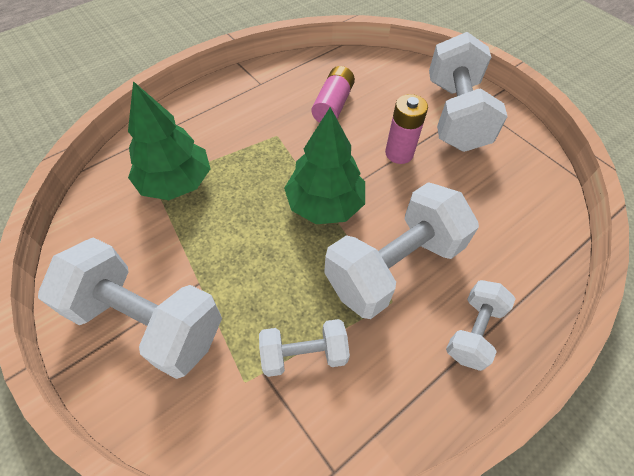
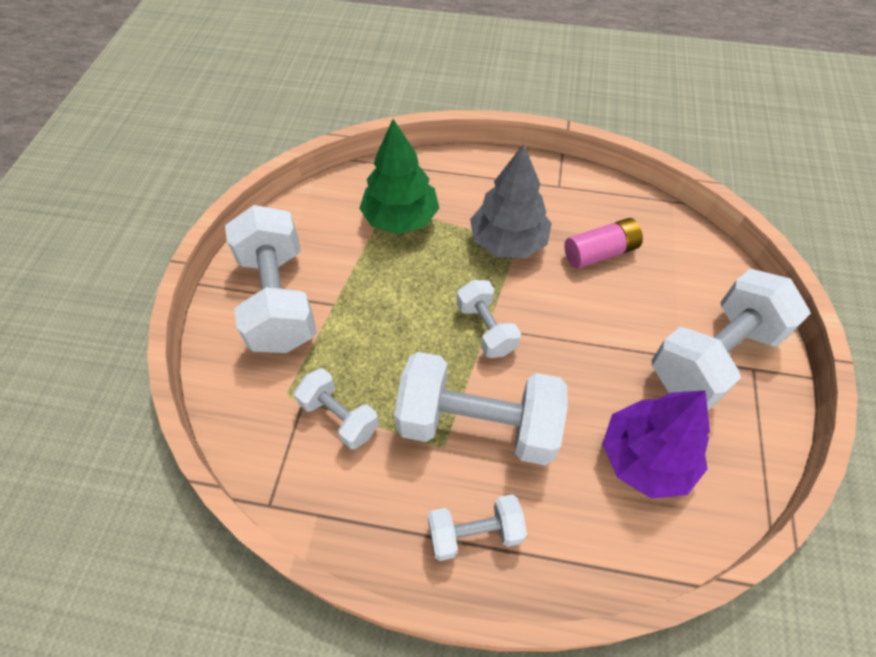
camera: 50 degrees right, 0 degrees up
(271, 140) = (508, 242): none -> grey tree
(325, 204) = (486, 329): green tree -> white dumbbell
(399, 153) = (605, 343): pink battery -> none
(493, 196) = (645, 458): none -> purple tree

